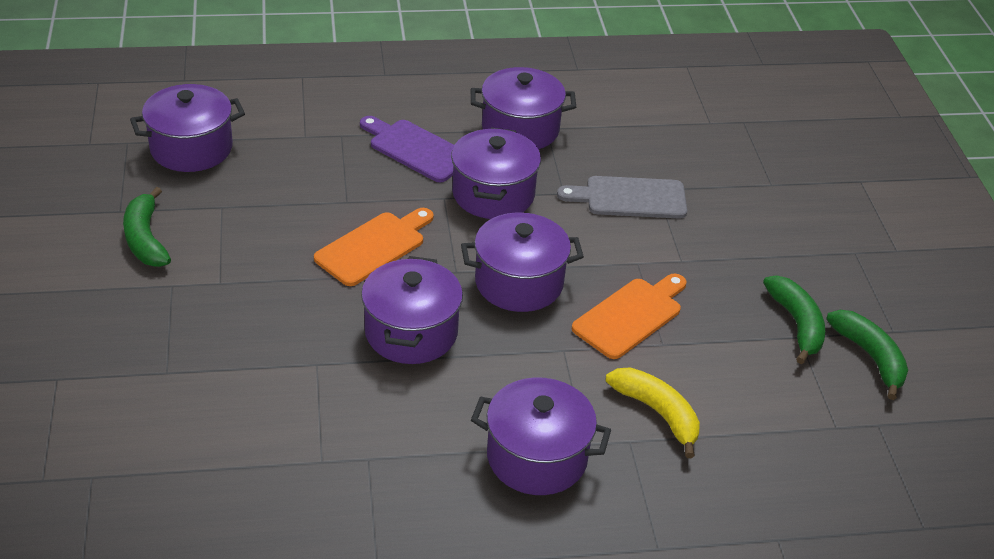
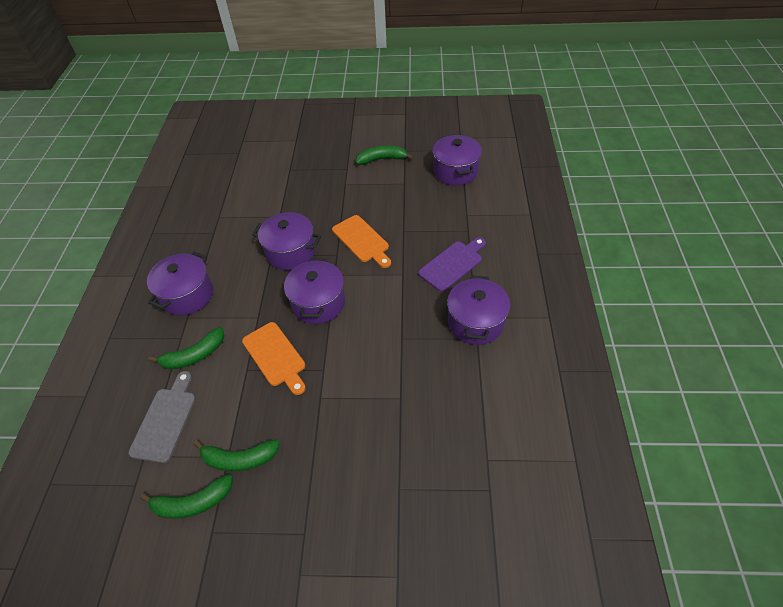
camera: 105 degrees right, 10 degrees up
(493, 194) = (403, 299): purple pot -> none
(630, 198) = (391, 378): grey cutting board -> grey cutting board (165, 420)
(657, 413) = (194, 355): yellow banana -> green banana

